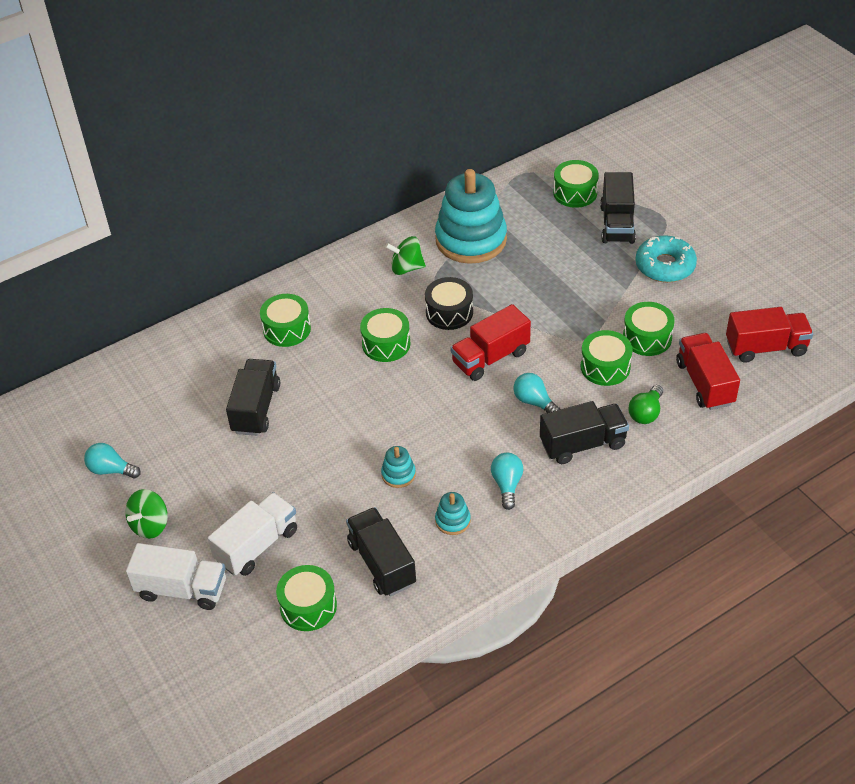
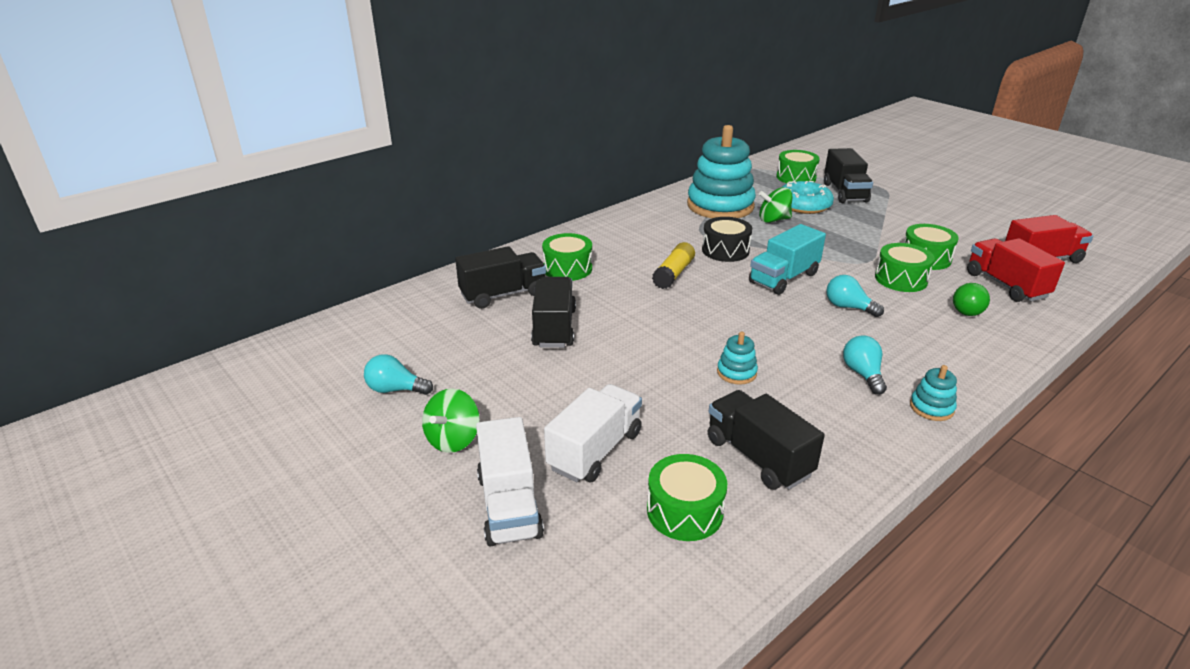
camera: 10 degrees left, 15 degrees down
(182, 589) = (509, 505): white truck -> white truck turned 75 degrees clockwise
(386, 344) = (673, 274): green drum -> yellow glue stick
(406, 268) = (669, 224): green spinning top -> green spinning top (773, 220)
(452, 521) = (821, 410): turquoise stacking toy -> turquoise stacking toy (931, 408)
(490, 357) = (783, 278): red truck -> turquoise truck
(582, 444) = (920, 336): black truck -> black truck (503, 294)
(665, 266) = (906, 214): turquoise donut -> turquoise donut (803, 205)

